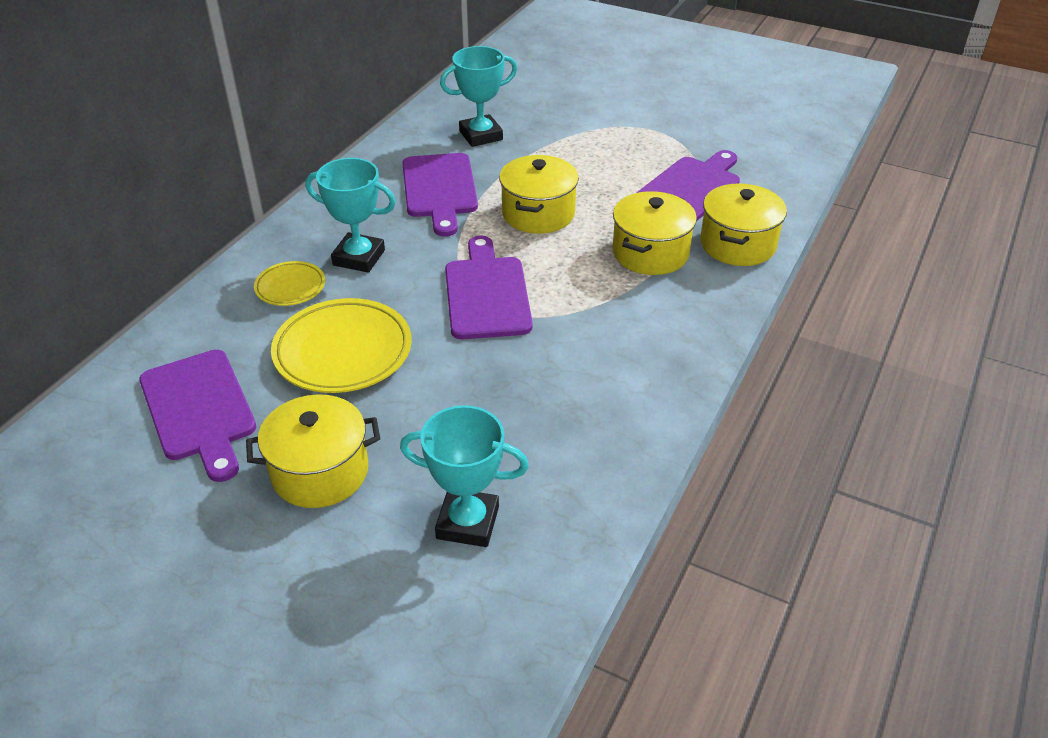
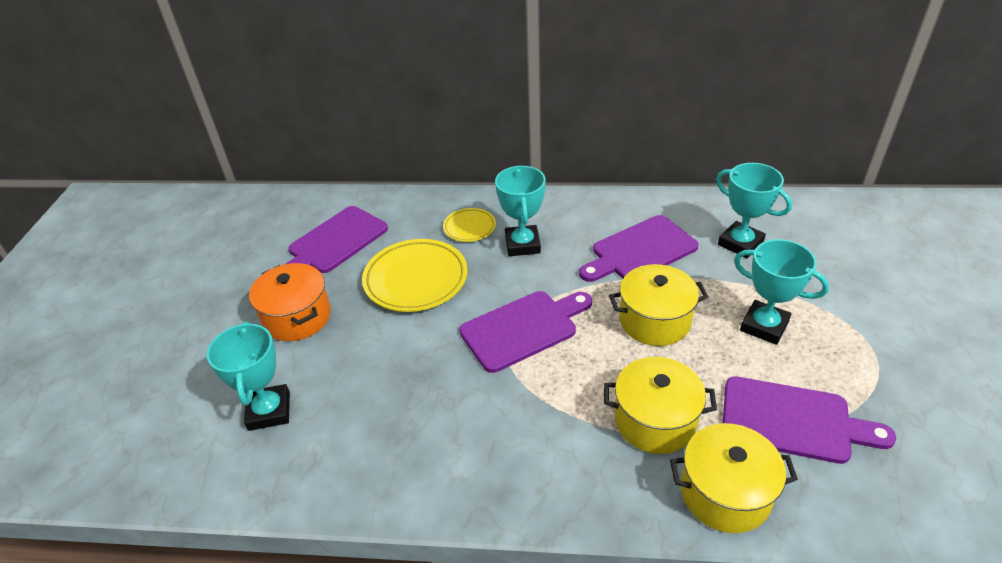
camera: 70 degrees right, 0 degrees up
(320, 472) = (297, 317): yellow pot -> orange pot
(587, 163) = (764, 326): none -> turquoise trophy

